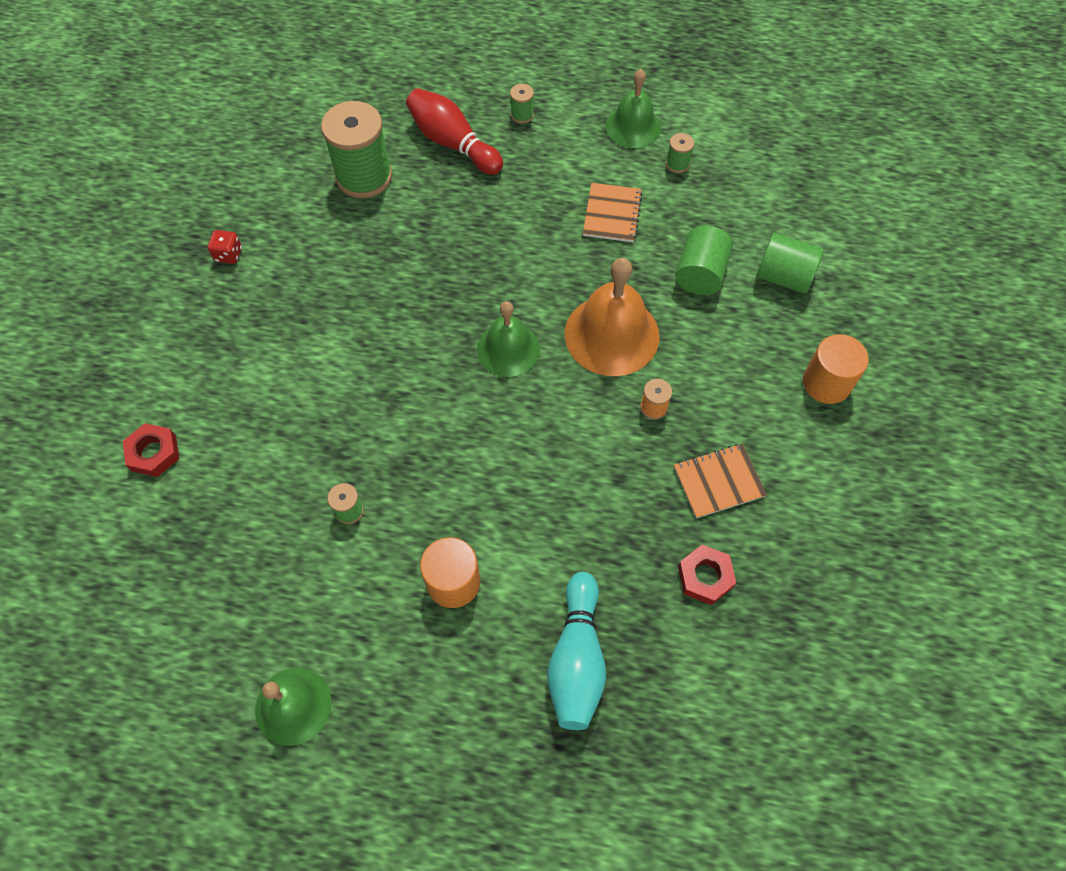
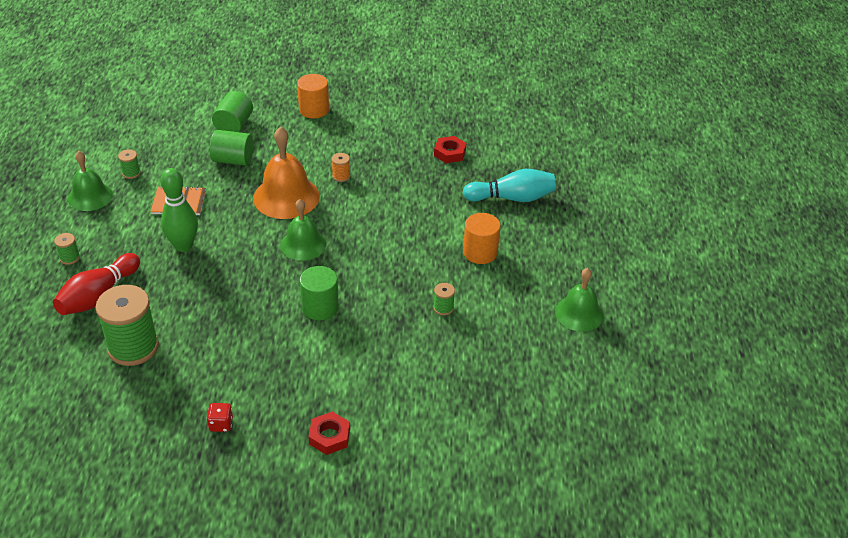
camera: 100 degrees left, 20 degrees down
(154, 453) = (421, 429): red nut -> red nut (329, 436)
(385, 361) = (320, 307): none -> green cylinder
(526, 219) = (183, 246): none -> green bowling pin
(718, 481) = (388, 149): orange notebook -> none

